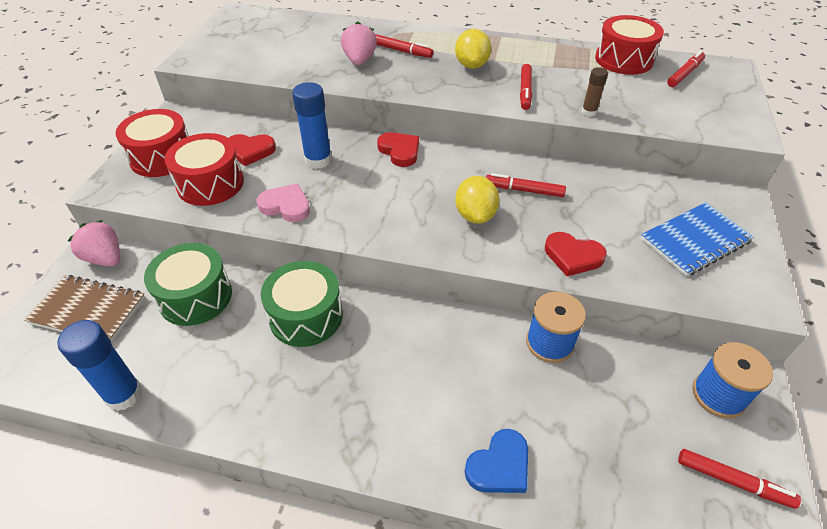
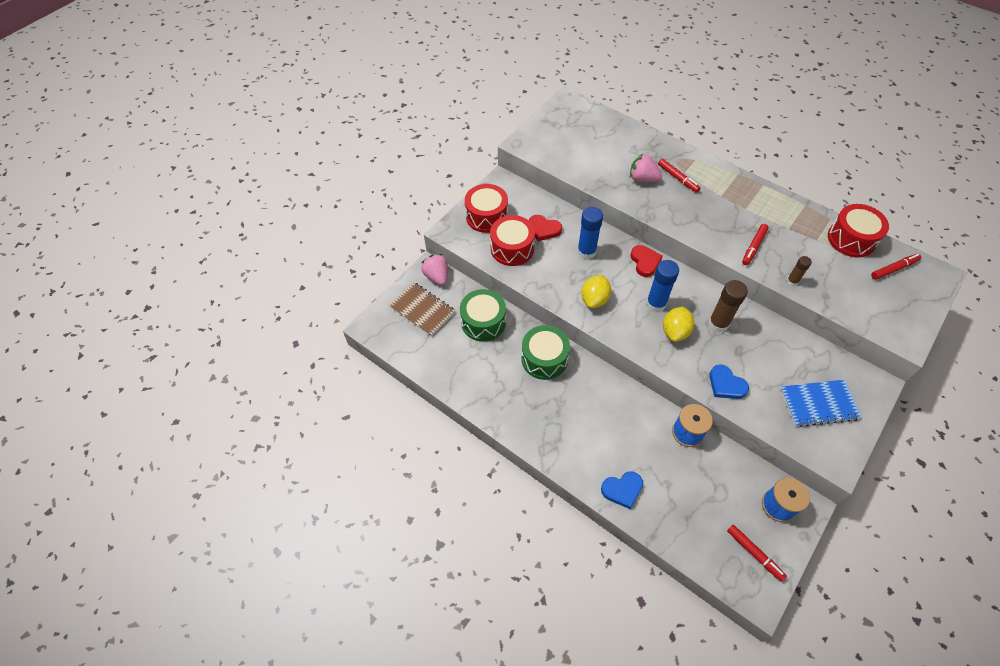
camera: 25 degrees right, 10 degrees up
(124, 395) = (433, 370): blue glue stick -> blue glue stick (656, 304)
(286, 206) = (554, 282): pink heart -> none
(359, 60) = (642, 179): pink strawberry -> pink strawberry turned 90 degrees counterclockwise
(471, 65) = (725, 209): yellow lemon -> yellow lemon (594, 299)
(524, 190) = (718, 323): red marker -> brown glue stick
(573, 256) = (726, 384): red heart -> blue heart

